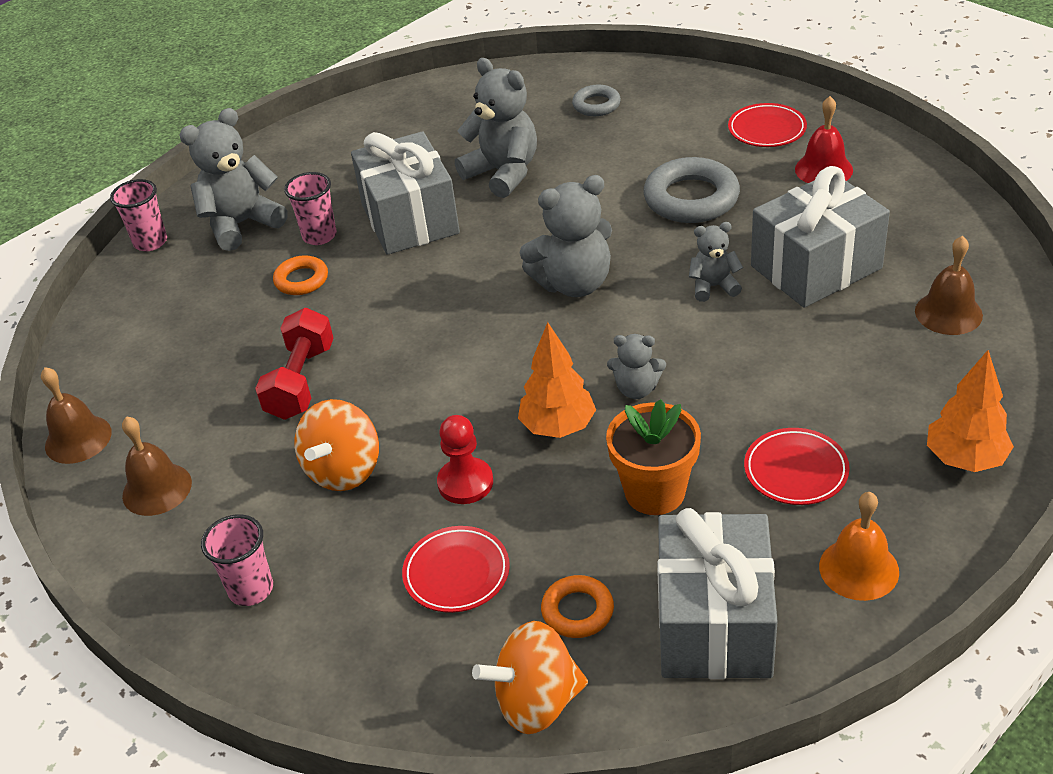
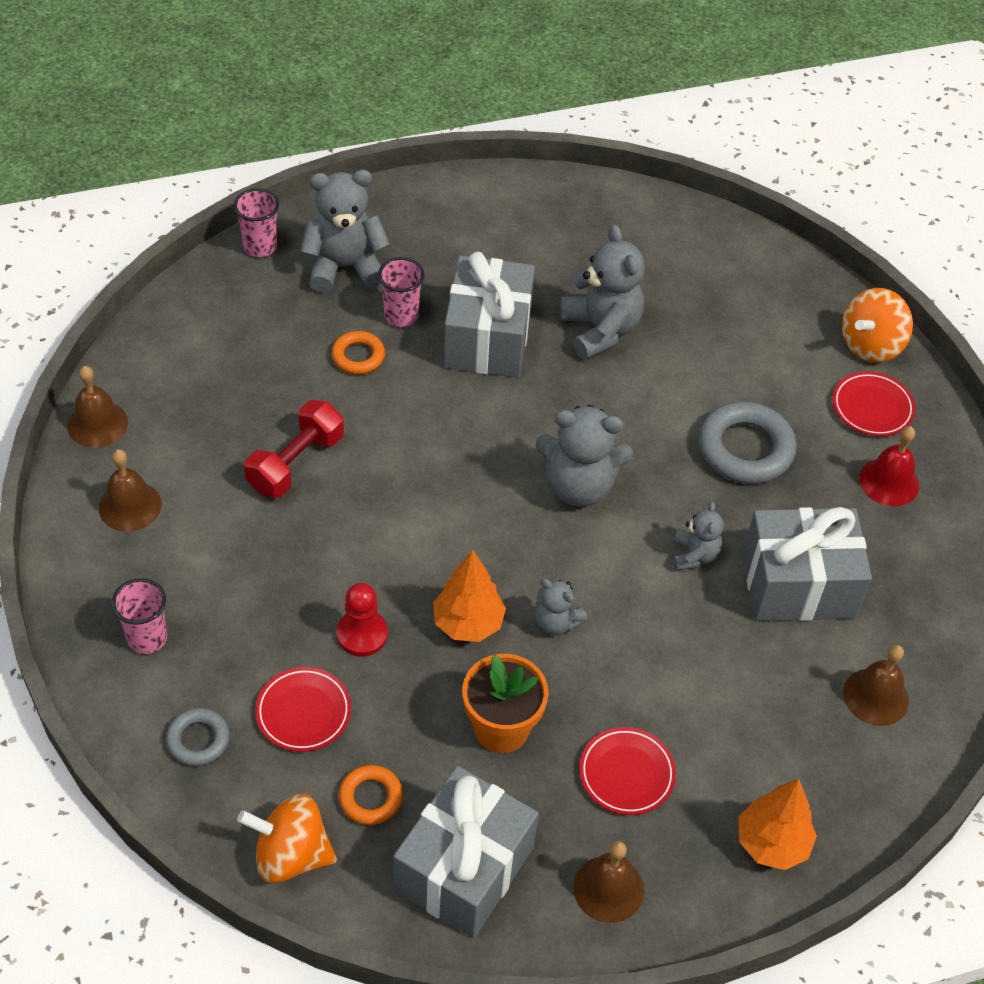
camera: 20 degrees right, 10 degrees up
(344, 470) = (277, 569): orange spinning top -> orange spinning top (870, 345)
(596, 105) = (737, 293): grey ring -> grey ring (198, 740)
(713, 286) = (694, 555): grey teddy bear -> grey teddy bear turned 75 degrees clockwise
(859, 569) = (608, 888): orange bell -> brown bell

